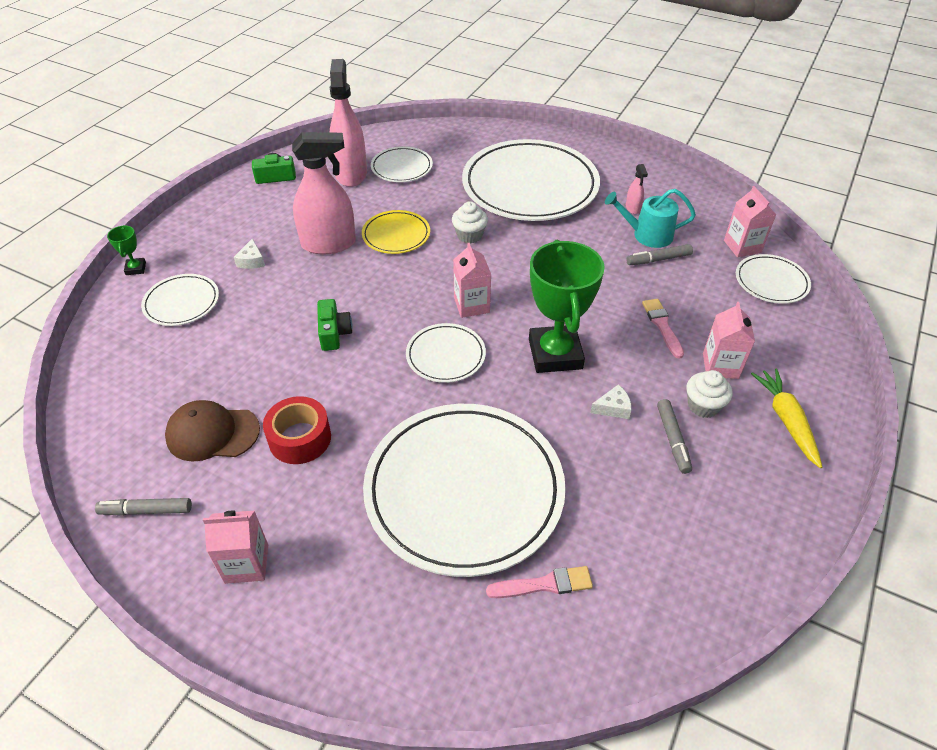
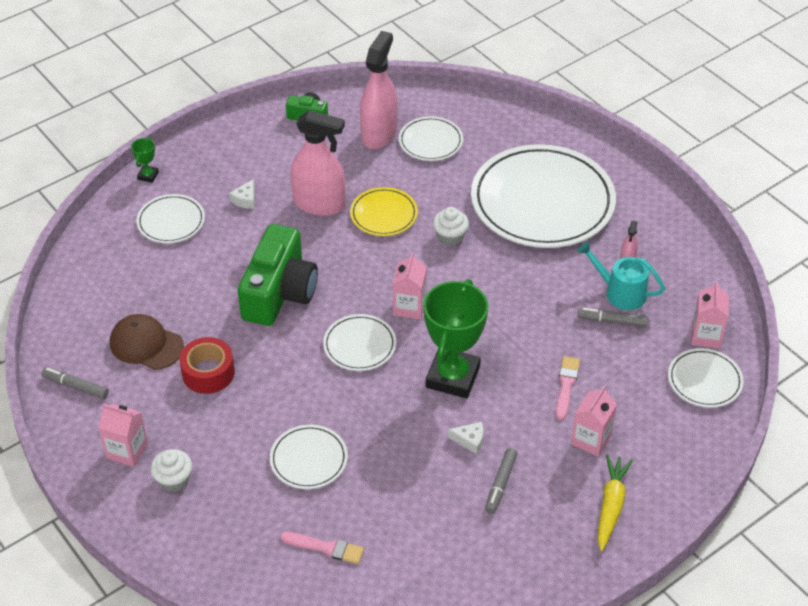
camera: 25 degrees right, 0 degrees up
(334, 333) = (279, 292): green camera -> green camera, size x2.12
(464, 490) = (308, 459): white plate -> white plate, size x0.47
(703, 405) = (548, 467): white cupcake -> white cupcake (174, 480)

